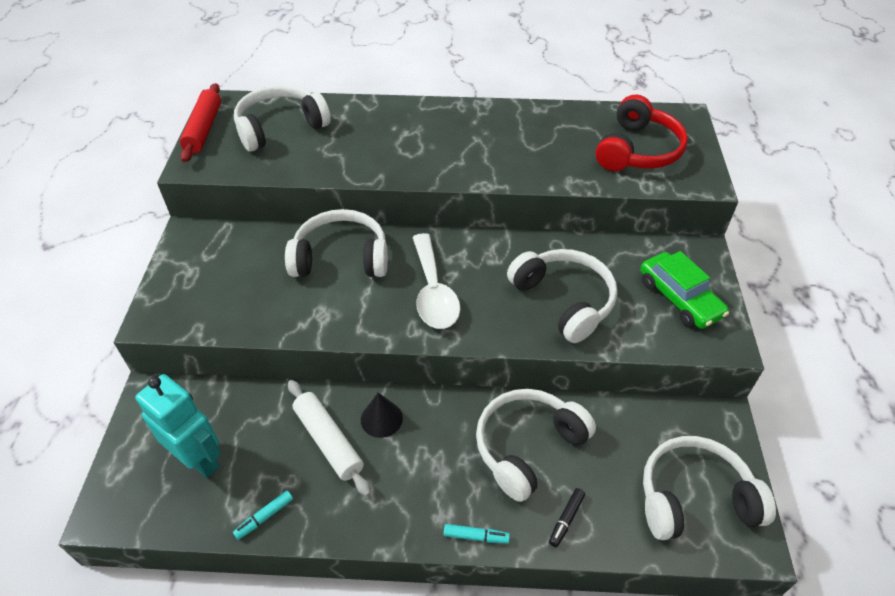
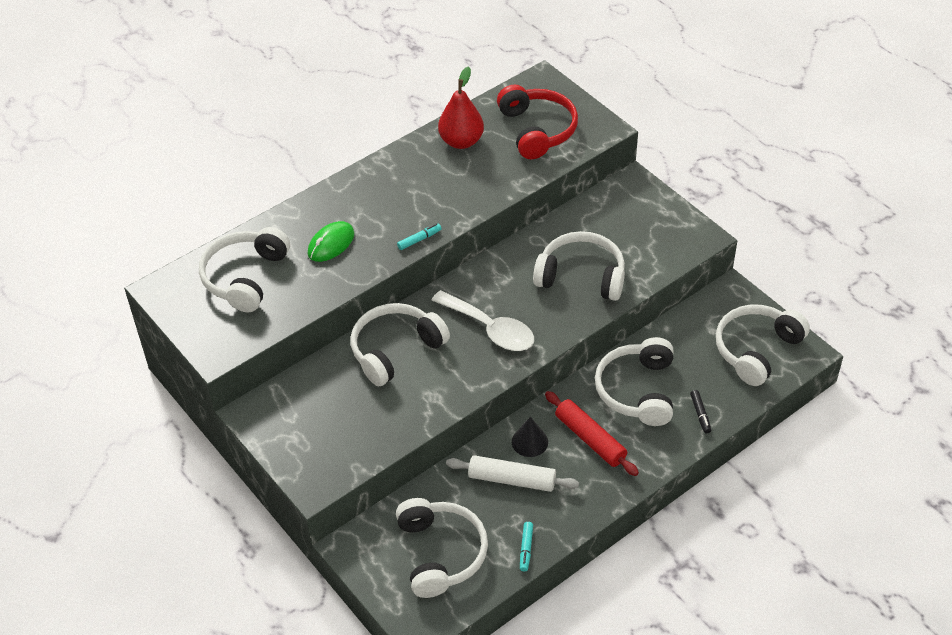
camera: 40 degrees left, 0 degrees up
(199, 459) = (440, 553): turquoise robot -> white headphones
(203, 129) = (181, 319): red rolling pin -> red rolling pin (590, 439)
(367, 140) = (331, 244): none -> green mouse
(476, 536) = (661, 461): turquoise marker -> turquoise marker (419, 239)
(560, 125) = (461, 141): none -> red pear
(679, 298) = (650, 226): green car -> none

